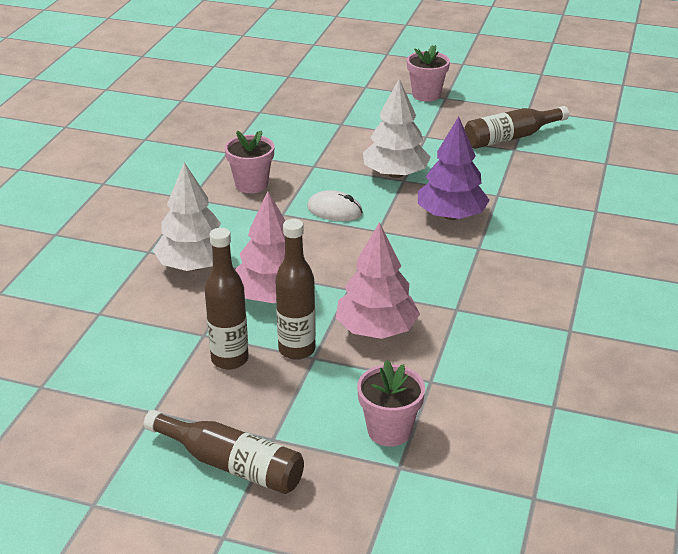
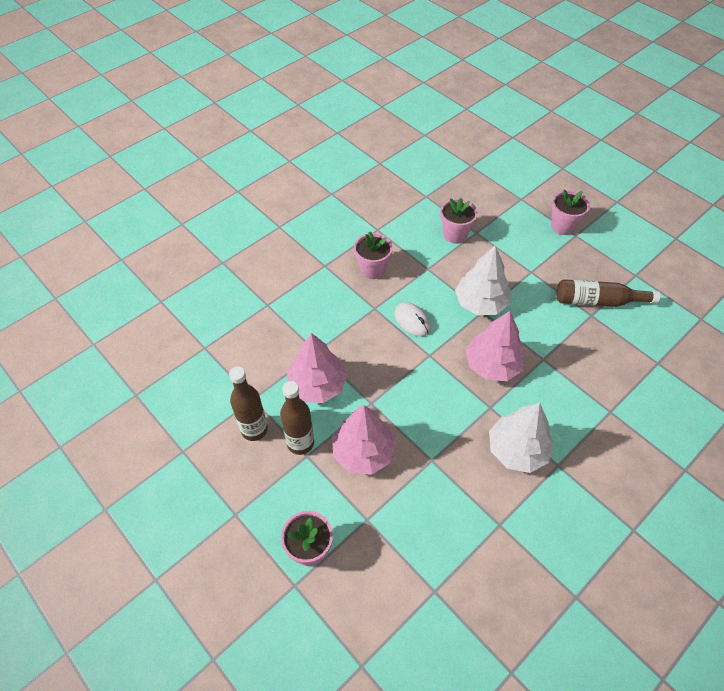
camera: 30 degrees right, 20 degrees up
(194, 265) = (287, 331): white tree -> white tree (517, 450)
(231, 464) = (197, 522): brown bottle -> none
(319, 132) = (455, 234): none -> pink flower pot
(451, 216) = (492, 365): purple tree -> pink tree

